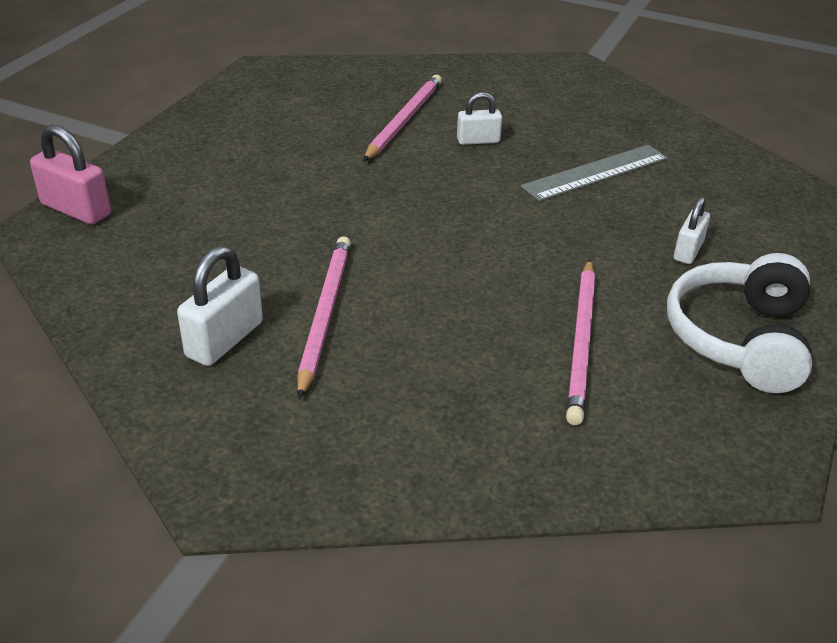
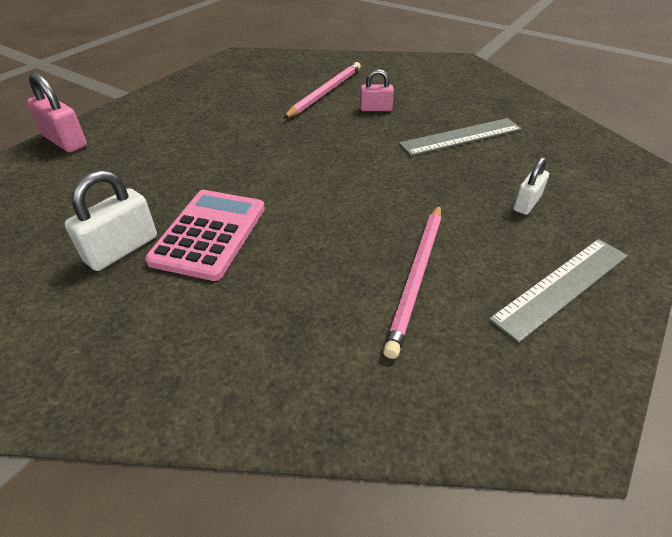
camera: 10 degrees right, 5 degrees up
(325, 314) = (209, 234): pink pencil -> pink calculator
(478, 140) = (375, 109): white padlock -> pink padlock
(739, 339) = (561, 286): white headphones -> grey ruler

